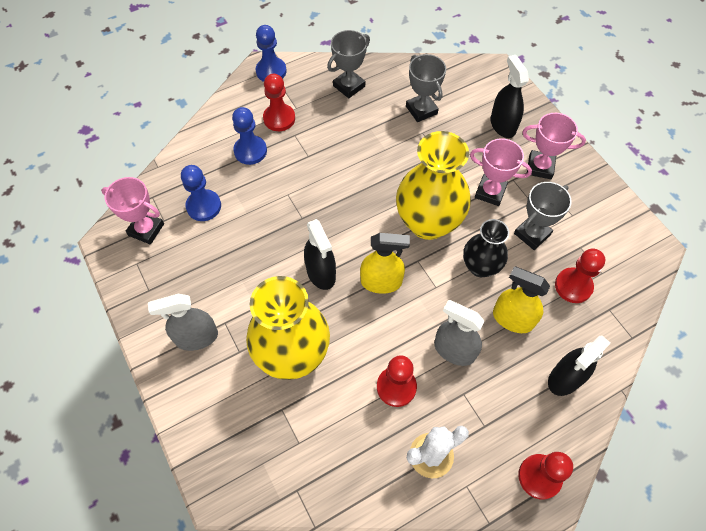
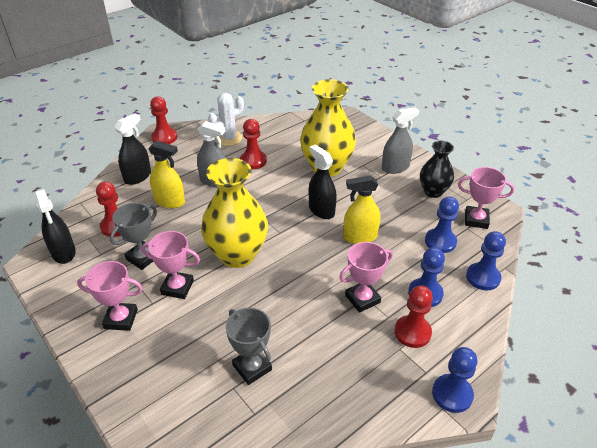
camera: 170 degrees right, 20 degrees down
(186, 159) = (483, 277): none -> blue pawn
(311, 154) = (362, 299): none -> pink trophy
(349, 86) = (346, 387): grey trophy -> none
(381, 282) = (272, 210): yellow spray bottle -> yellow spray bottle (360, 237)
(480, 266) = (192, 229): black vase -> black vase (433, 191)
(502, 125) = (154, 362): black spray bottle -> black spray bottle (63, 253)

